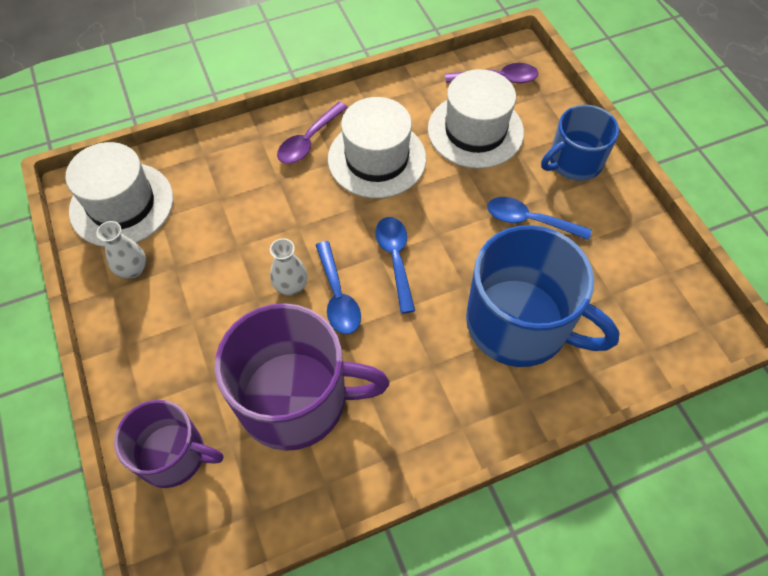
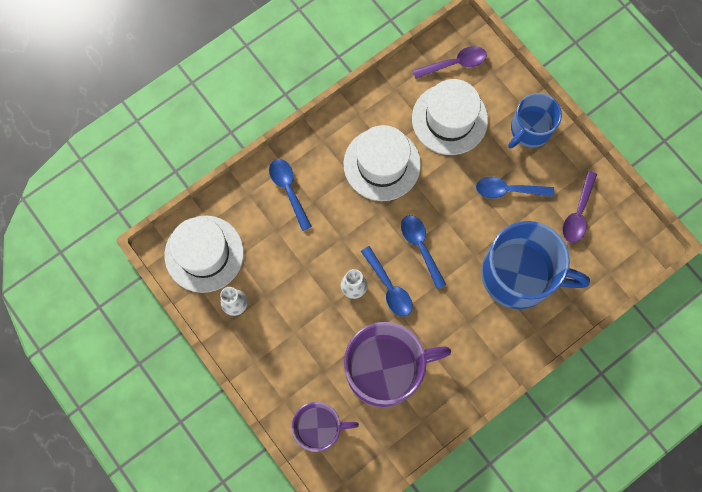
camera: 15 degrees left, 15 degrees up
(253, 161) = (288, 190): none -> blue spoon
(309, 140) = (324, 160): purple spoon -> purple spoon (578, 213)

